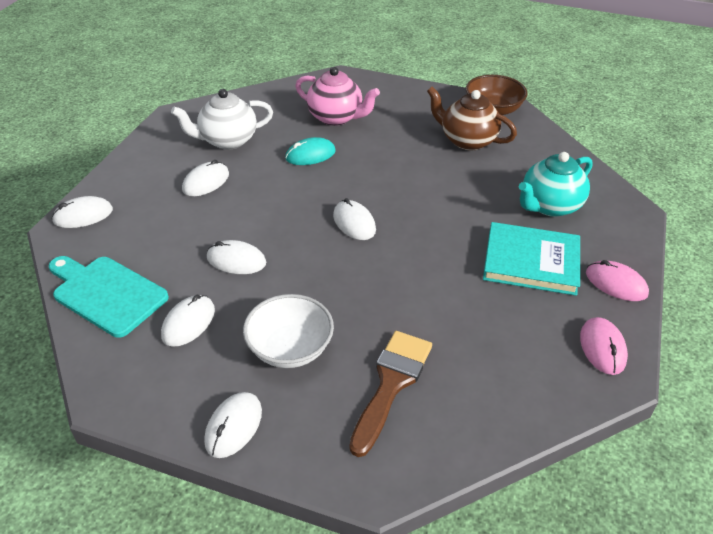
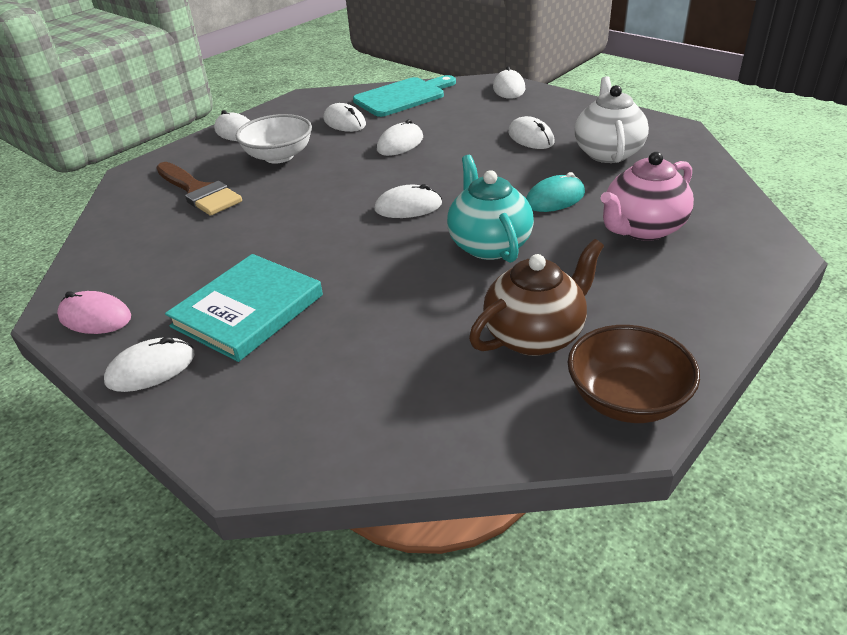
camera: 115 degrees right, 5 degrees down
(310, 155) = (555, 198): turquoise mouse -> turquoise mouse turned 60 degrees clockwise
(549, 206) = (328, 367): turquoise teapot -> turquoise teapot (489, 245)
(616, 283) = (151, 368): pink mouse -> white mouse

